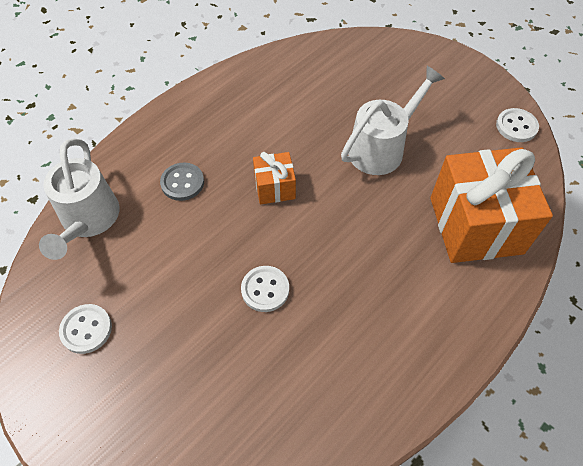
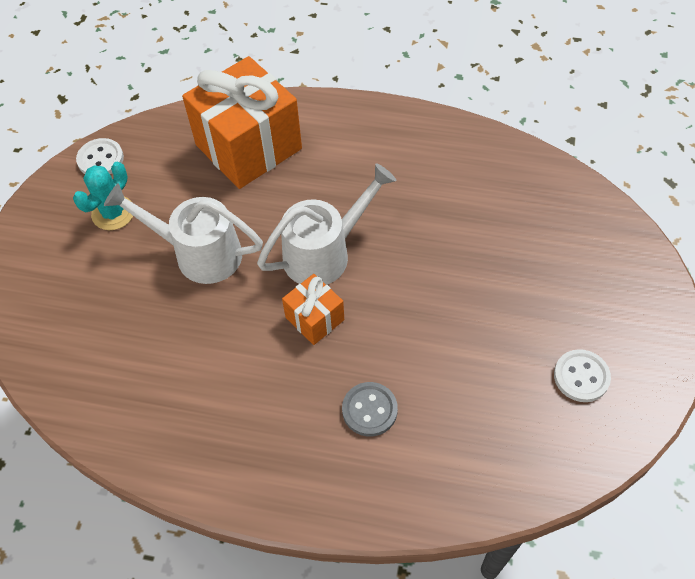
camera: 120 degrees left, 0 degrees up
(88, 221) = (484, 469): white watering can -> white watering can (325, 253)
(265, 289) = (429, 262): white button -> none
(454, 115) = (113, 213): none -> turquoise cactus

